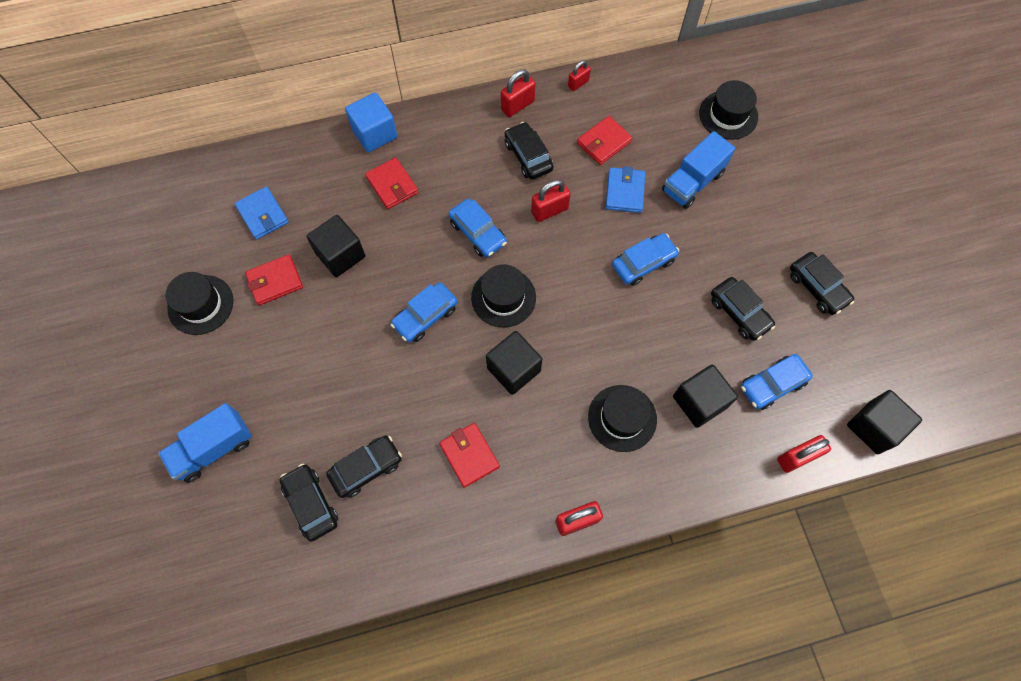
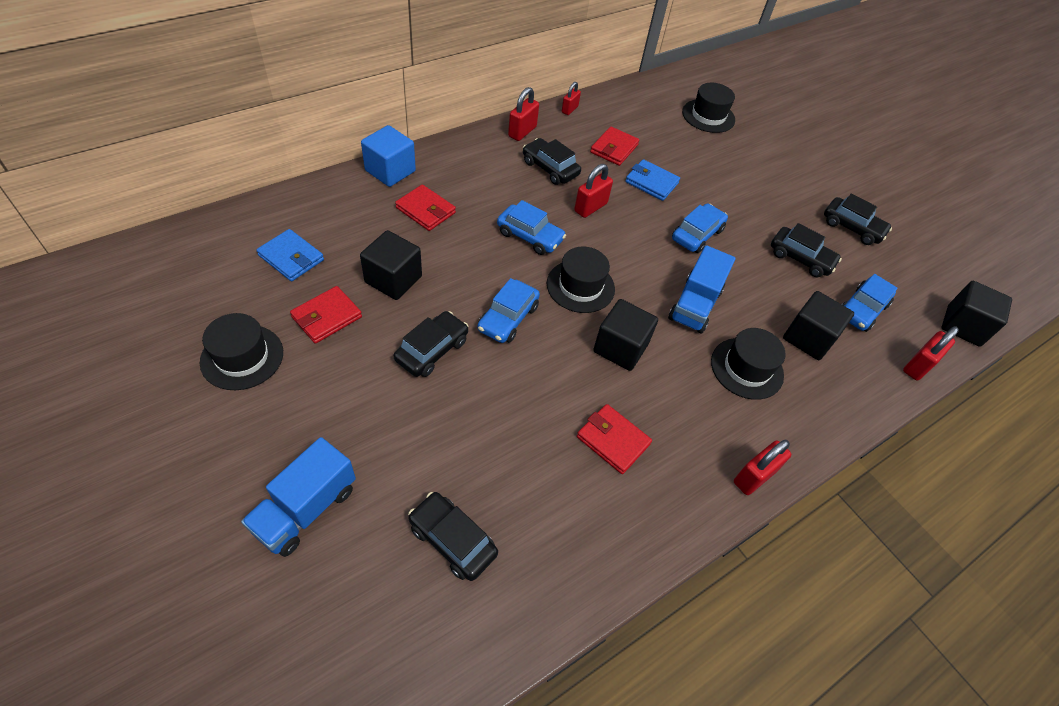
camera: 25 degrees left, 15 degrees down
(366, 468) = (504, 483): black car -> black car (432, 350)
(625, 192) = (651, 182): blue wallet -> blue wallet turned 45 degrees counterclockwise
(692, 182) = (705, 167): blue truck -> blue truck (694, 305)

